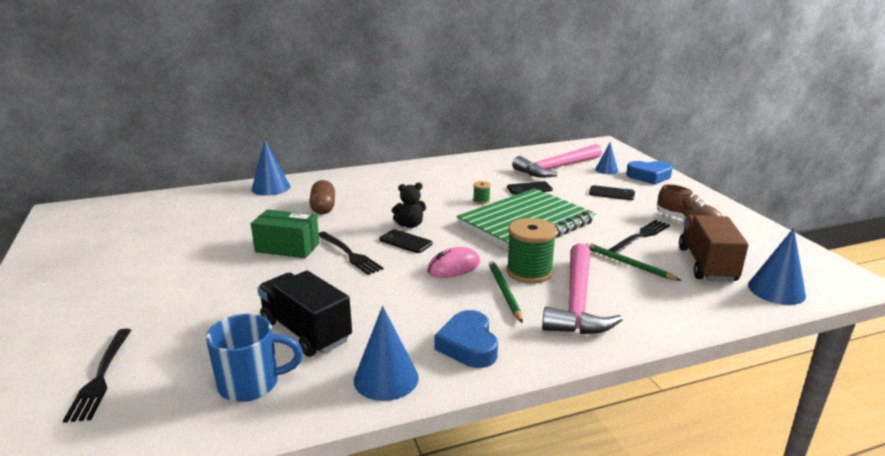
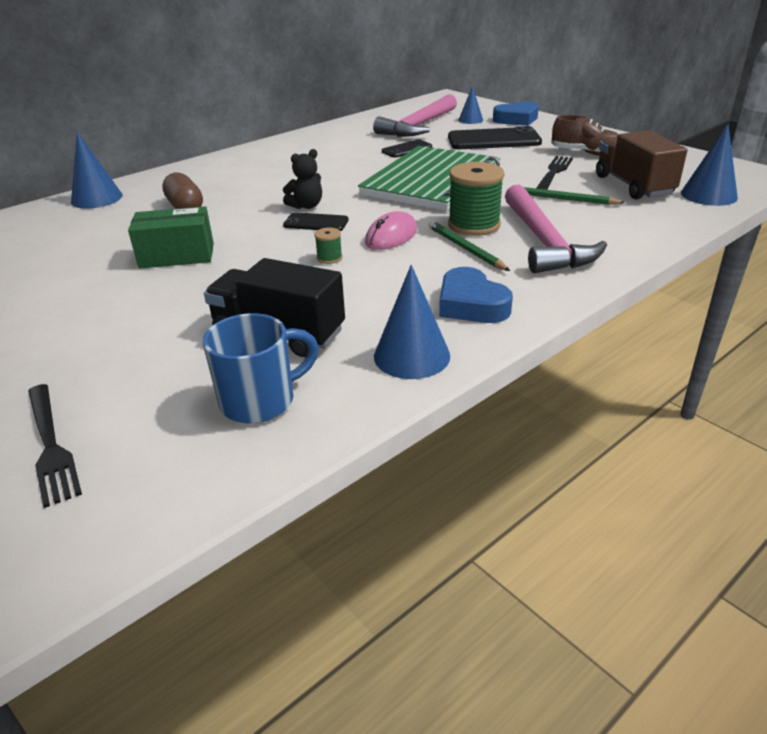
camera: 20 degrees left, 10 degrees up
(349, 254) = (261, 247): black fork -> none
(481, 201) = (365, 169): green spool -> green spool (329, 258)
(611, 193) = (494, 140): black phone -> black phone, size x1.85

